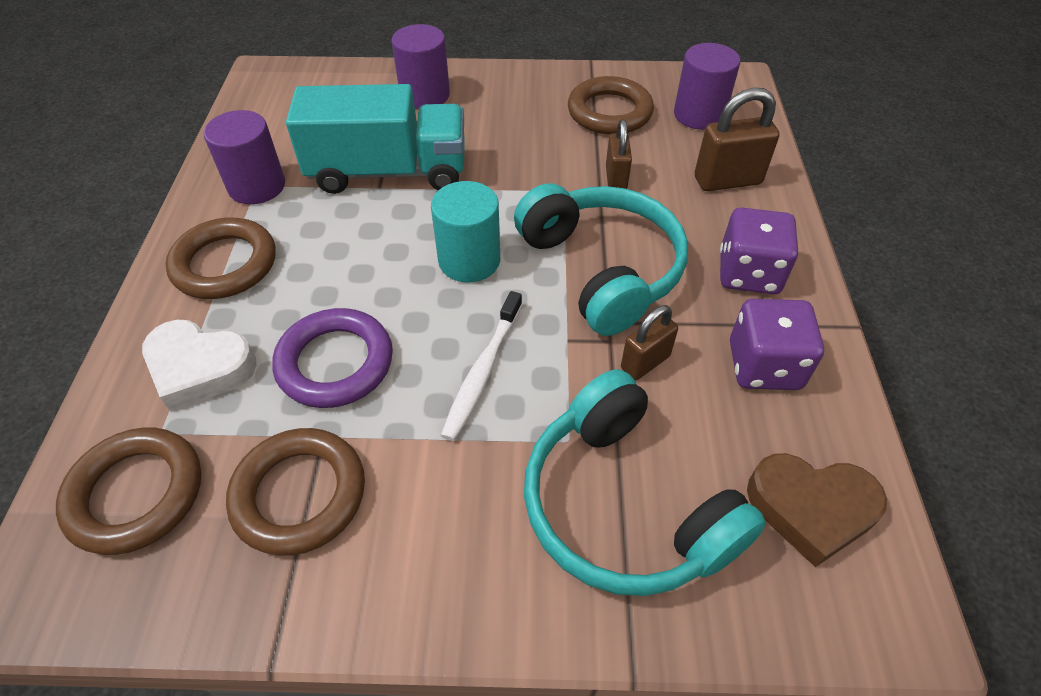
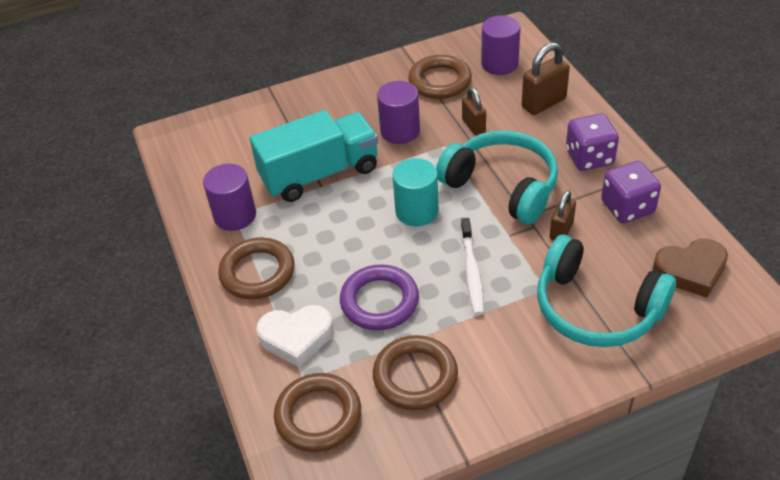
camera: 20 degrees left, 5 degrees down
(425, 95) = (303, 111): purple cylinder -> purple cylinder (400, 131)

